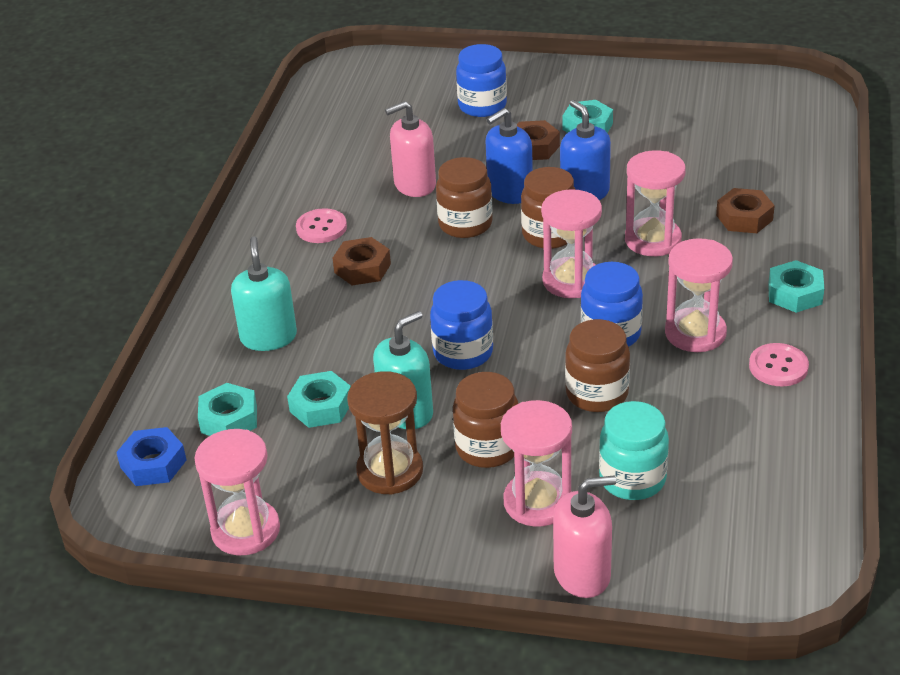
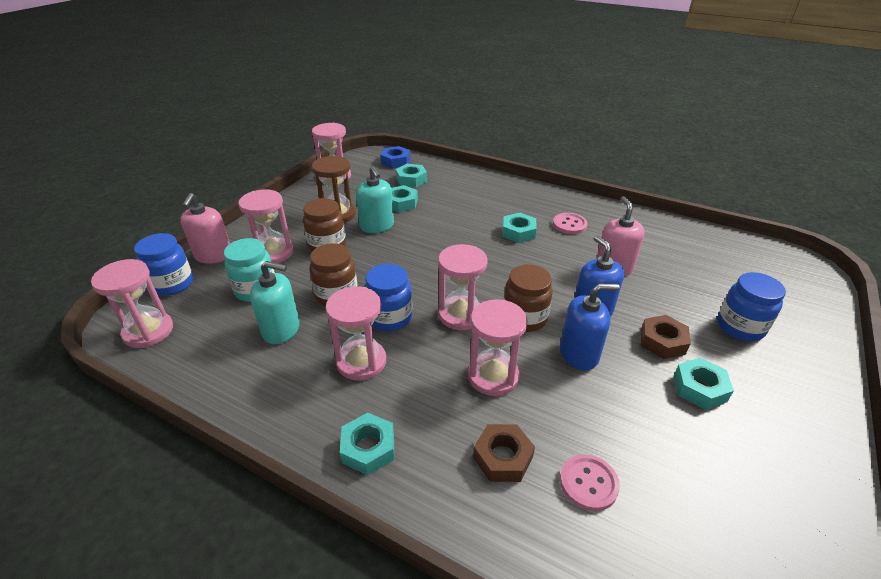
camera: 105 degrees right, 0 degrees up
(268, 337) = (468, 196): turquoise soap dispenser -> turquoise soap dispenser (281, 329)
(362, 268) = (518, 232): brown nut -> turquoise nut
(463, 353) = (413, 253): blue jar -> blue jar (172, 284)
(465, 224) = (553, 281): brown jar -> none
(778, 367) = (290, 396): pink button -> pink button (588, 483)
(778, 546) = (148, 331): none -> pink hourglass

